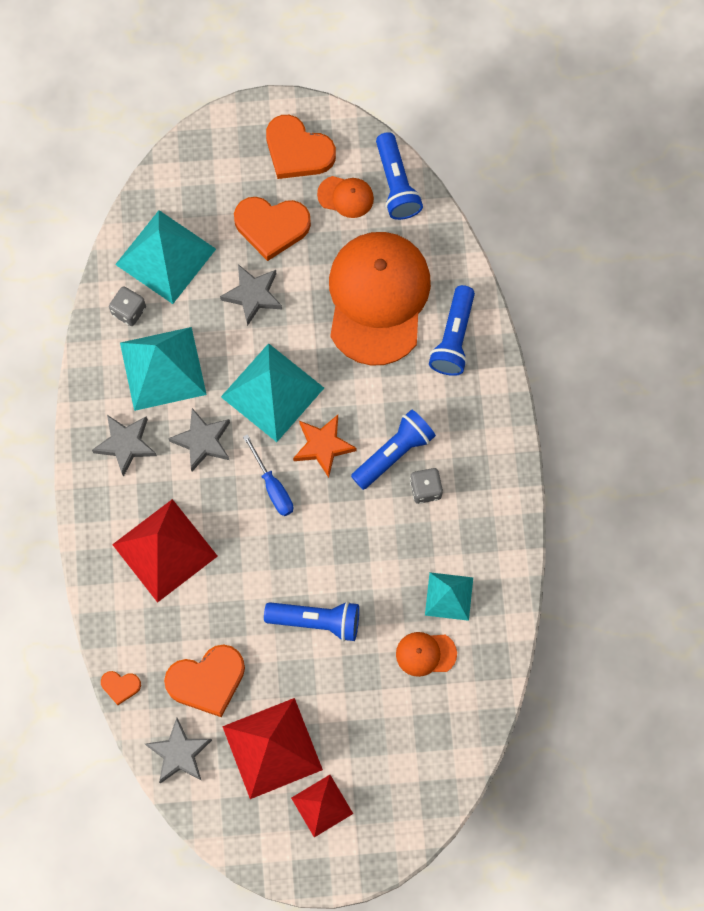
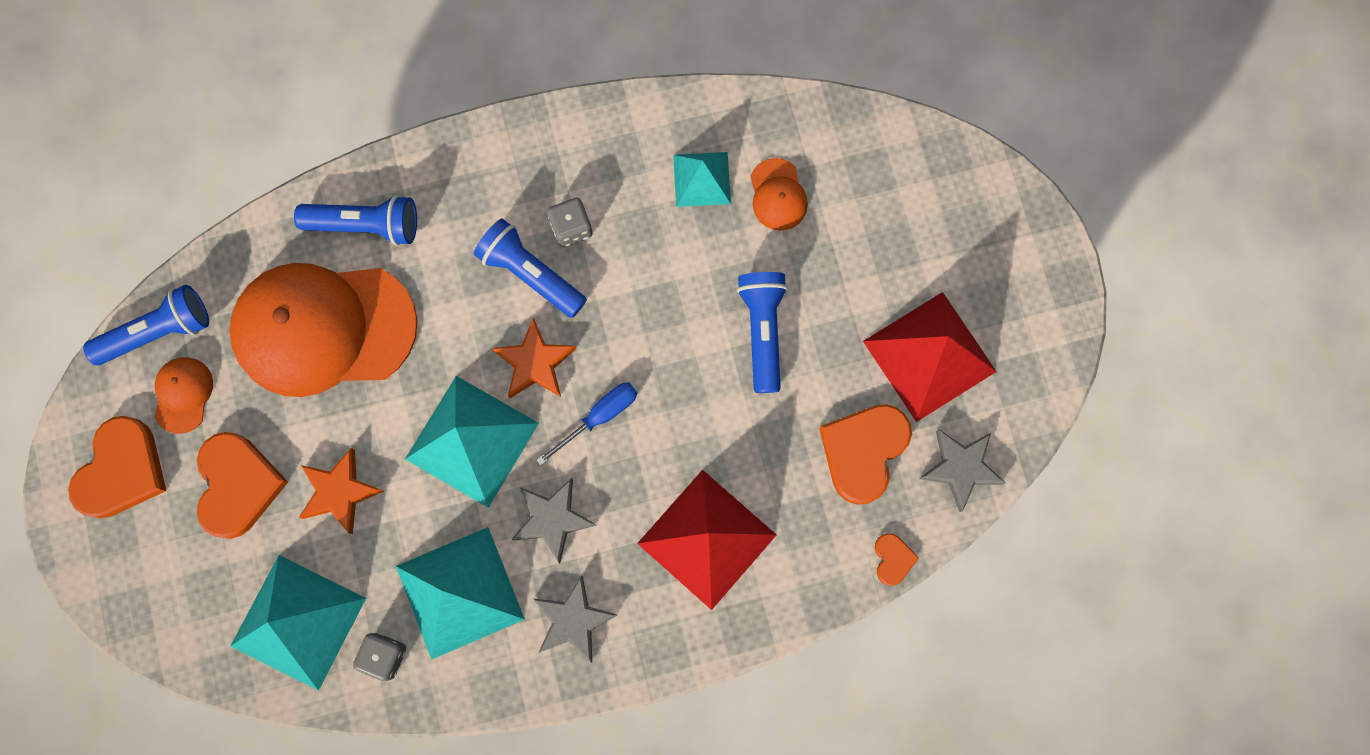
camera: 100 degrees left, 5 degrees up
(207, 680) = (863, 451): orange heart -> orange heart turned 120 degrees counterclockwise
(253, 295) = (340, 492): grey star -> orange star
(322, 805) = (985, 285): red pyramid -> none

